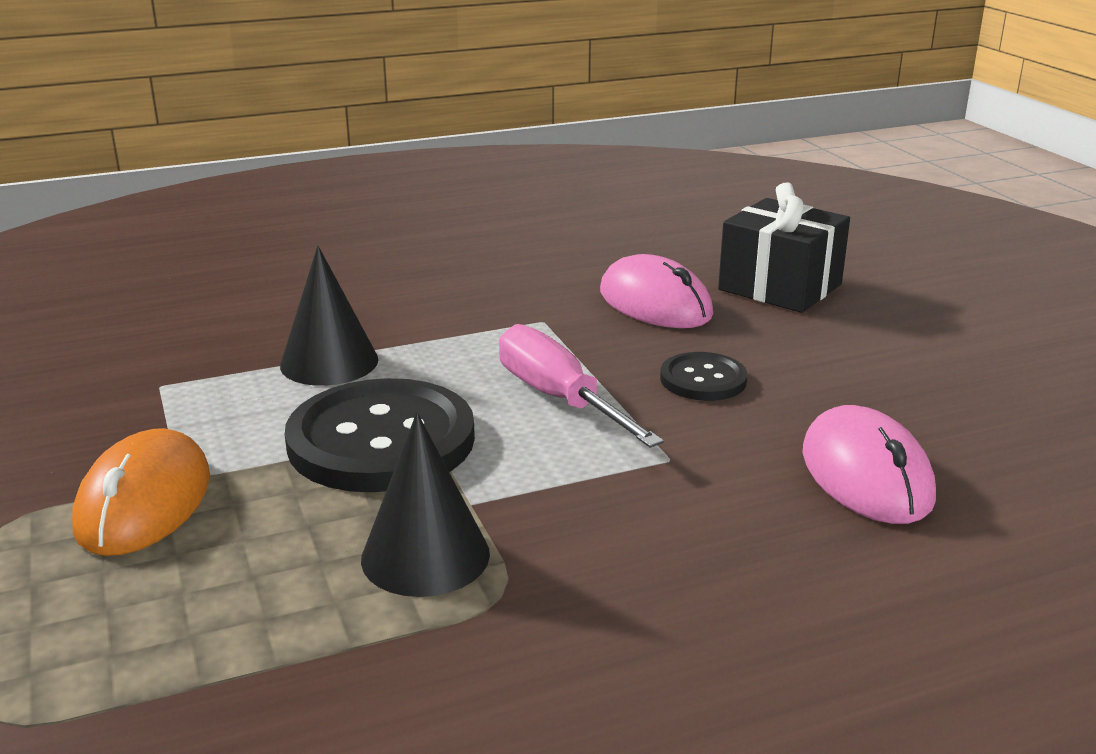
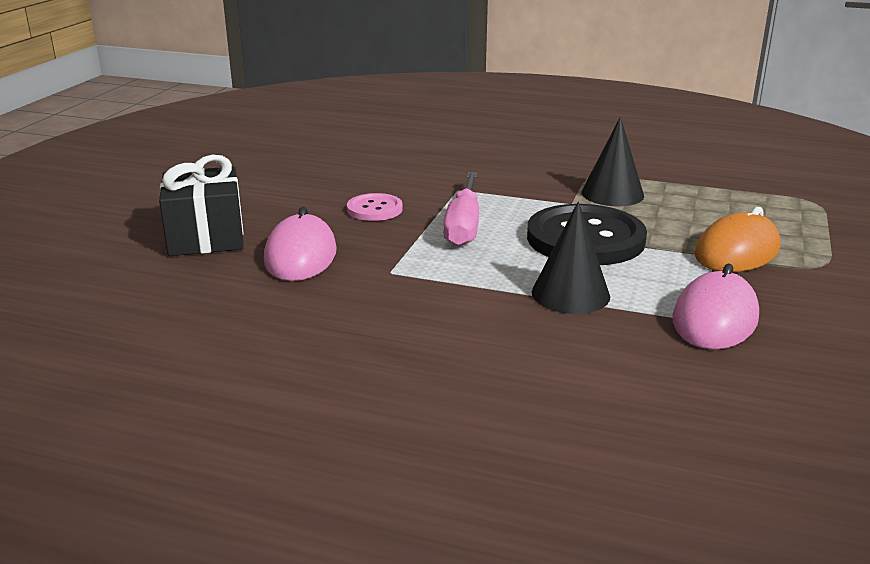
camera: 140 degrees left, 0 degrees up
(703, 379) = (374, 209): black button -> pink button
(866, 475) = (393, 161): pink mouse -> pink mouse (715, 318)

